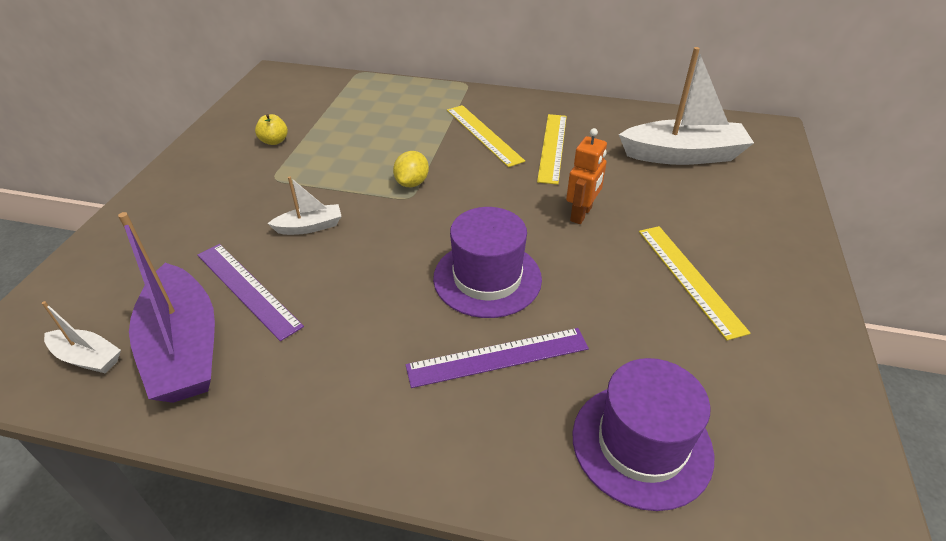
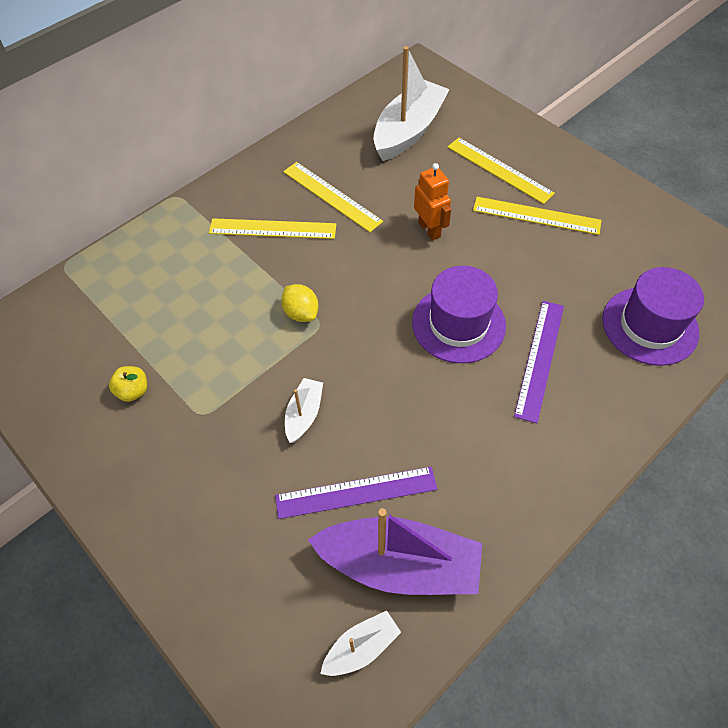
camera: 55 degrees left, 15 degrees up
(715, 228) = (499, 170): none -> yellow ruler

